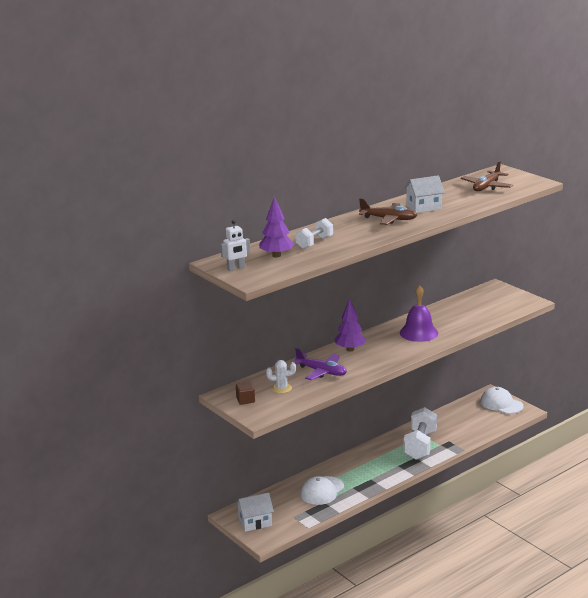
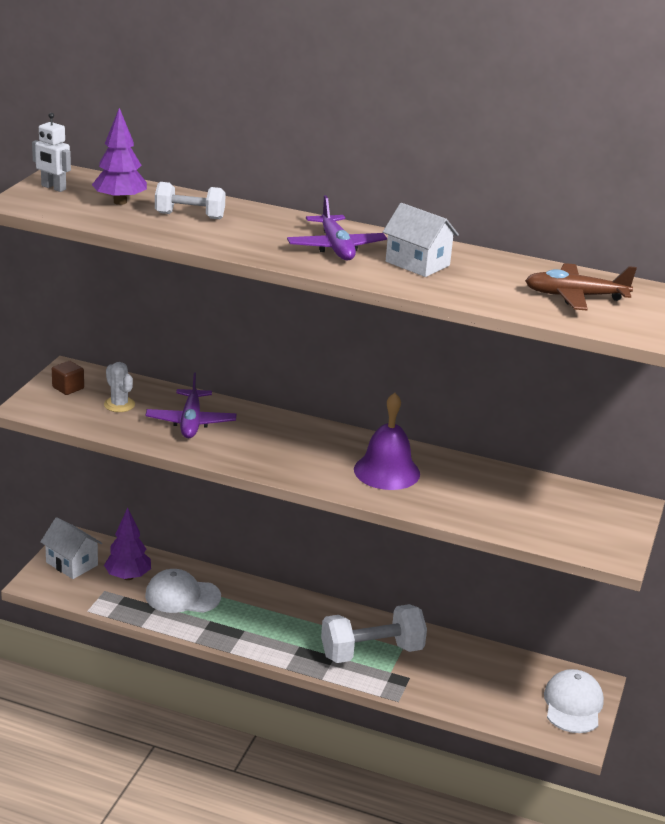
camera: 55 degrees right, 5 degrees up
(350, 349) = (278, 428): purple tree -> purple tree (128, 576)
(388, 219) = (336, 247): brown plane -> purple plane

